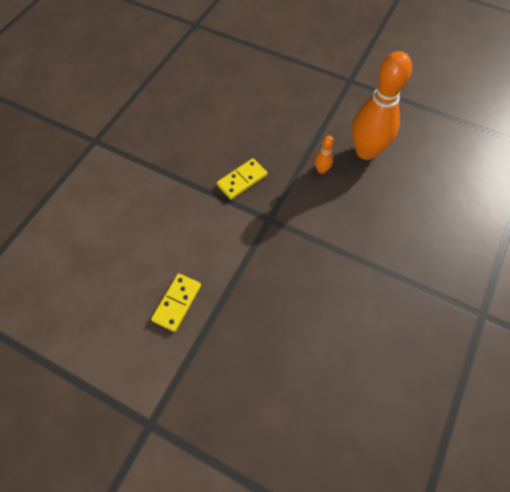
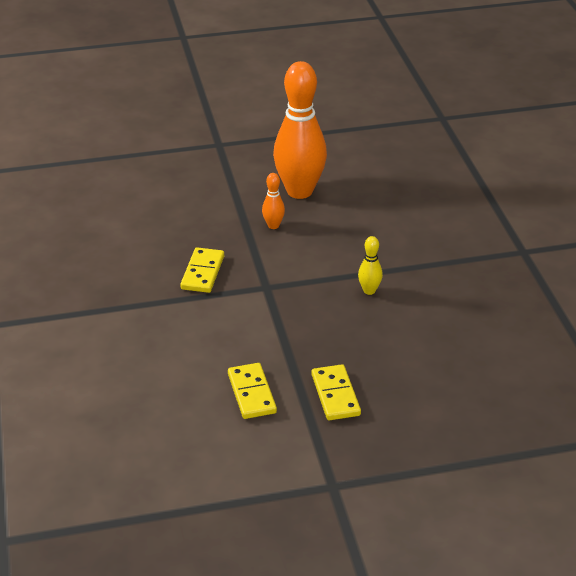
camera: 40 degrees left, 25 degrees down
(225, 346) = (335, 395): none -> yellow domino
(332, 271) = (369, 291): none -> yellow bowling pin

